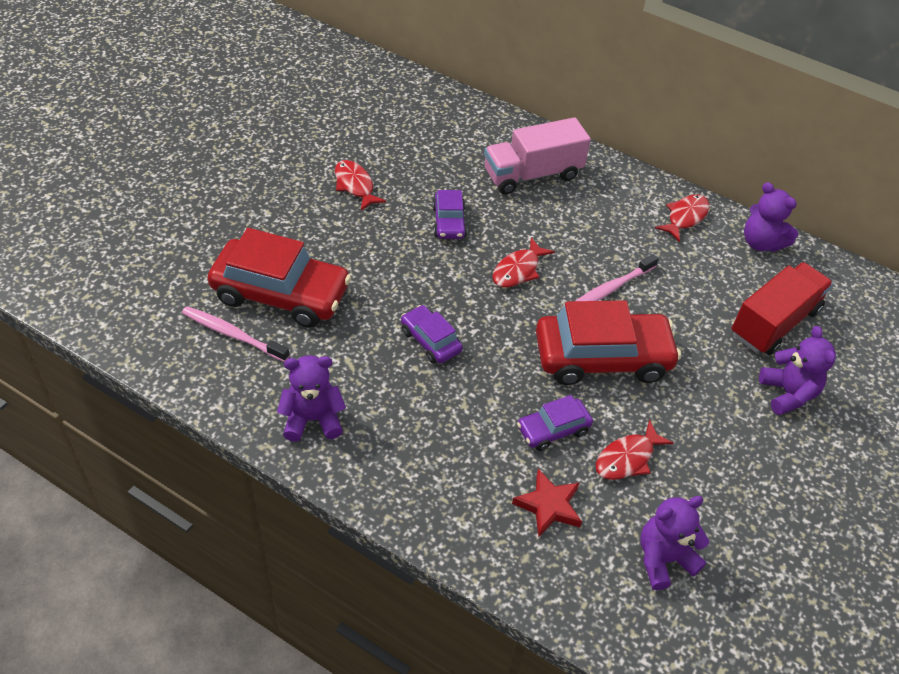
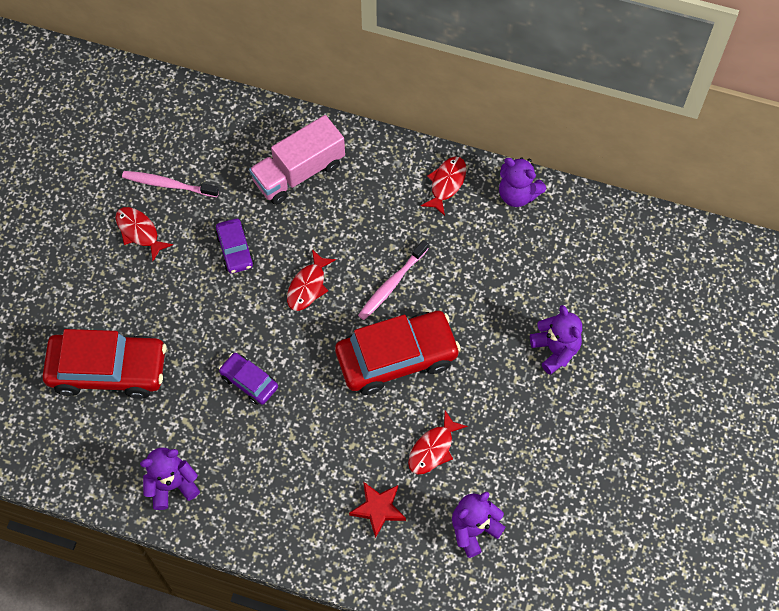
camera: 10 degrees left, 15 degrees up
(233, 335) = (81, 423): pink toothbrush -> pink toothbrush (168, 185)
(553, 429) = (369, 439): purple car -> none
(774, 323) = (537, 280): red truck -> none

